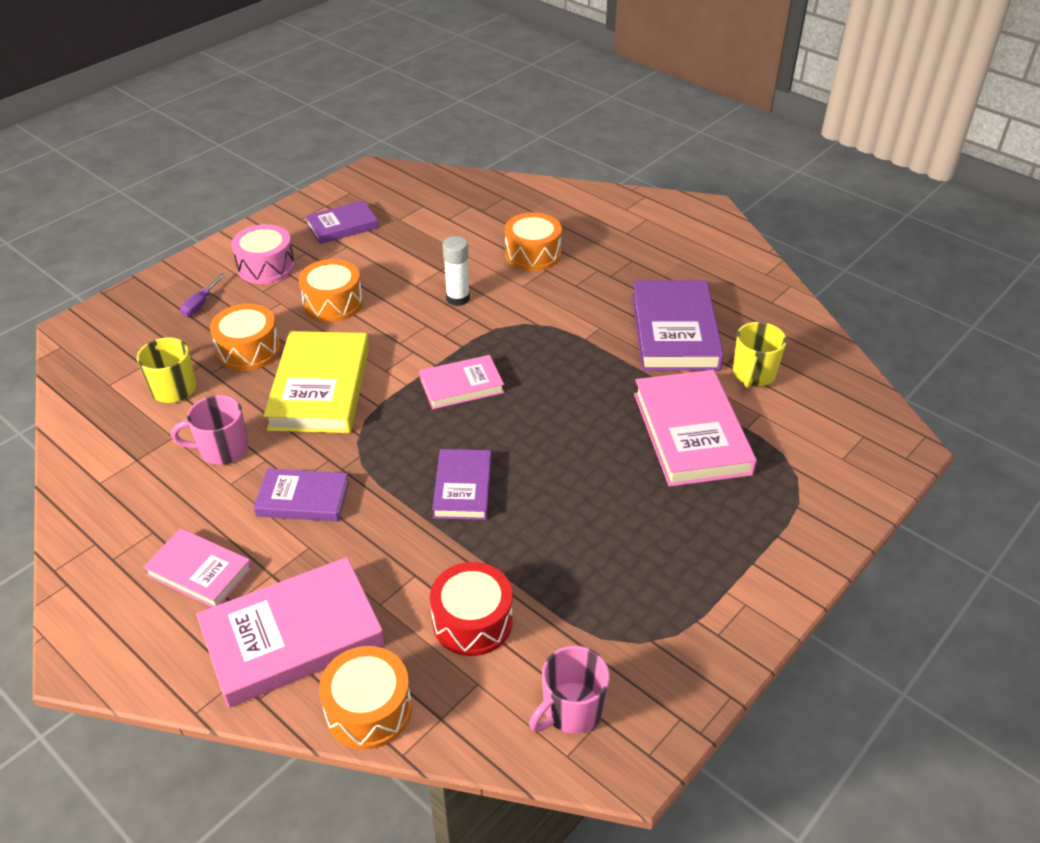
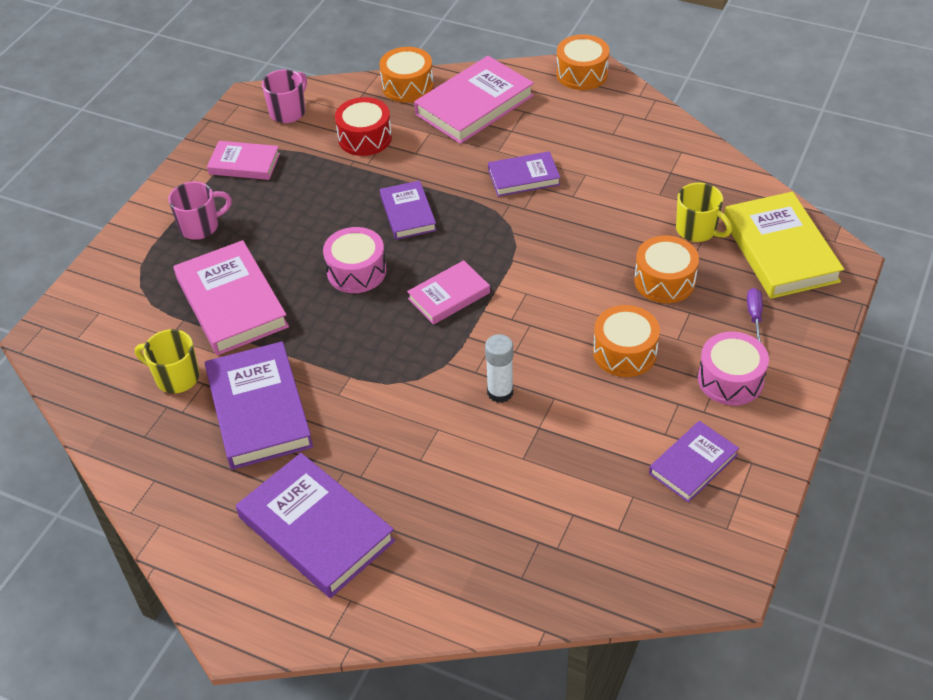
camera: 165 degrees right, 5 degrees up
(199, 571) = (560, 121): pink book -> pink book (244, 164)
(222, 449) = (612, 194): pink mug -> pink mug (200, 227)
(320, 388) = (572, 262): yellow book -> yellow book (780, 250)
(533, 254) = (444, 481): orange drum -> orange drum (582, 73)
(547, 434) = (356, 271): none -> pink drum
(641, 247) = (316, 529): none -> purple book
(753, 374) = (176, 377): yellow mug -> yellow mug turned 75 degrees counterclockwise

